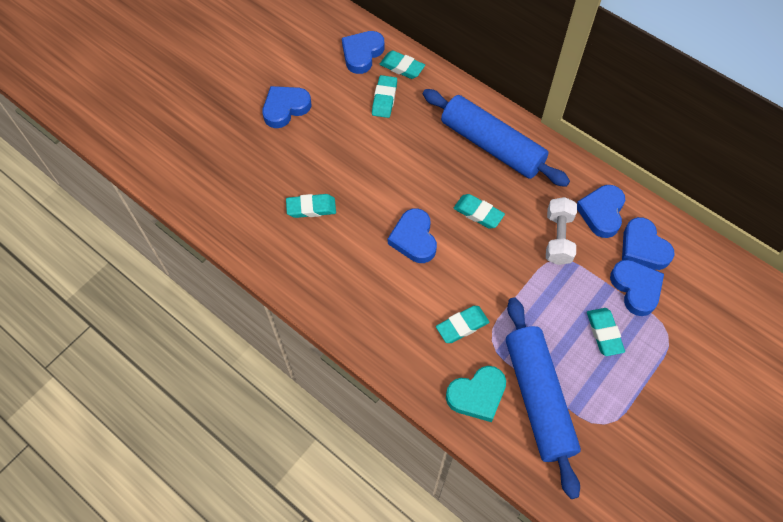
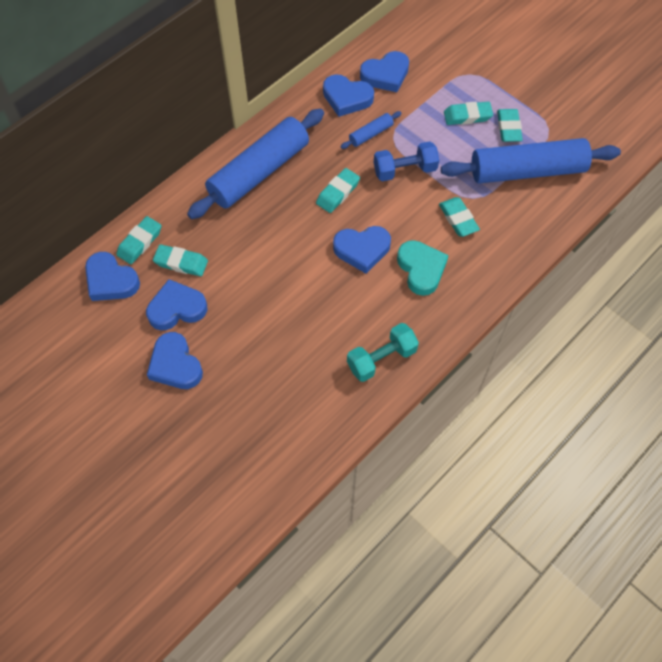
camera: 85 degrees left, 0 degrees up
(296, 262) = (381, 359): none -> turquoise dumbbell
(311, 208) = (316, 342): turquoise eraser -> turquoise eraser (508, 128)
(477, 395) = (525, 215): turquoise heart -> turquoise heart (421, 269)
(517, 272) = (404, 170): none -> blue dumbbell
(558, 238) = (370, 134): white dumbbell -> blue rolling pin
(636, 288) = (425, 87): blue heart -> blue heart (177, 308)

